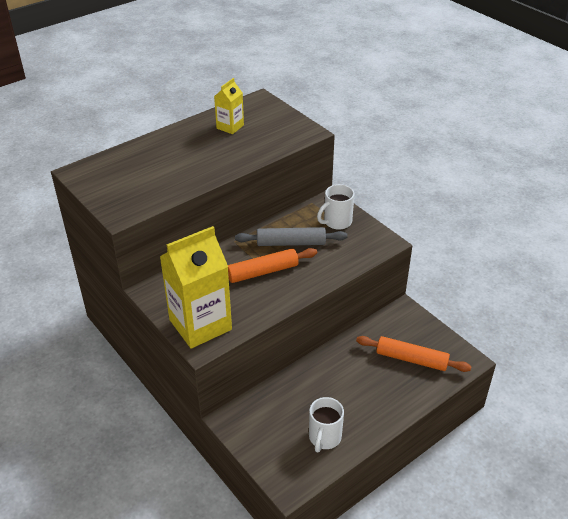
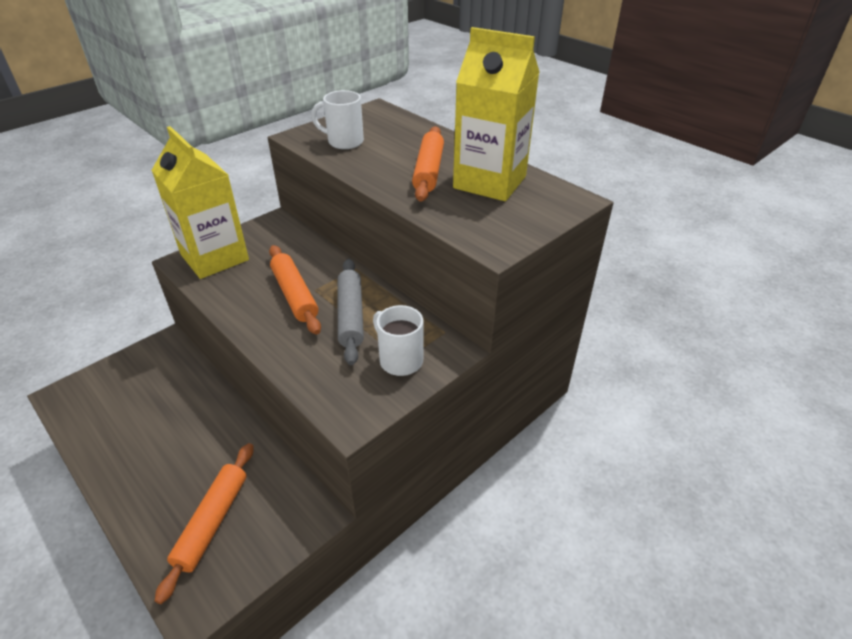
camera: 85 degrees right, 0 degrees up
(207, 150) = (428, 171): none -> orange rolling pin
(230, 127) = (489, 182): yellow carton -> yellow carton, size x1.99
(324, 438) = (111, 423): white mug -> white mug (344, 142)

